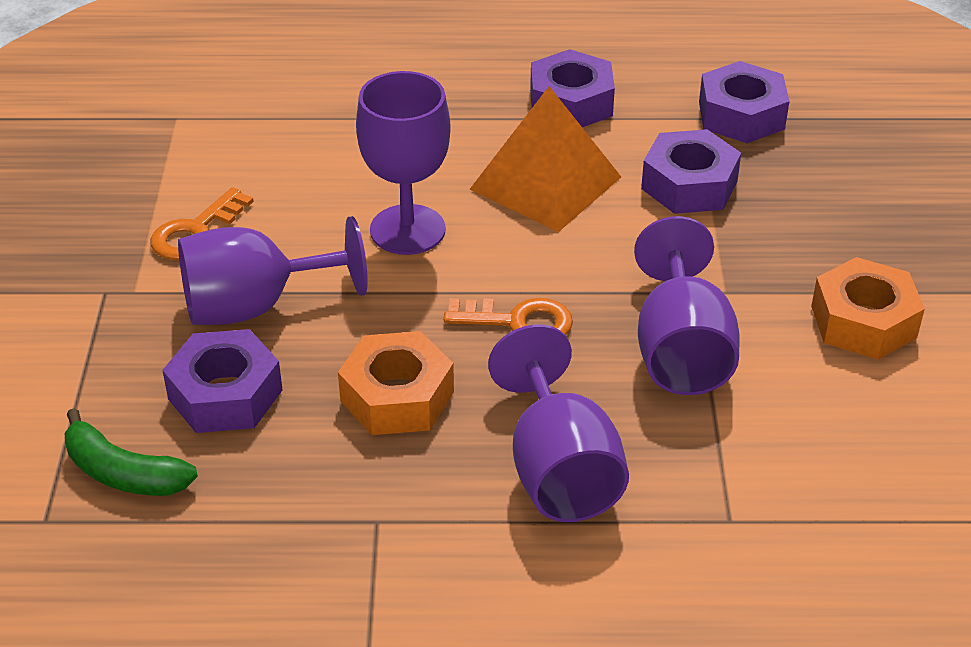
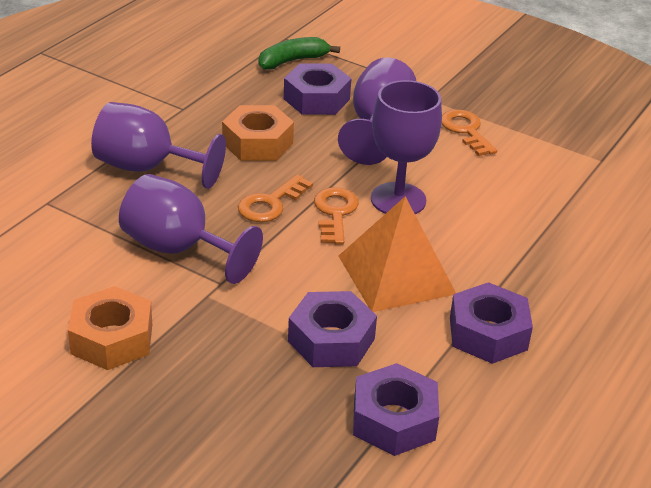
camera: 120 degrees right, 5 degrees down
(484, 265) = (335, 213): none -> orange key

